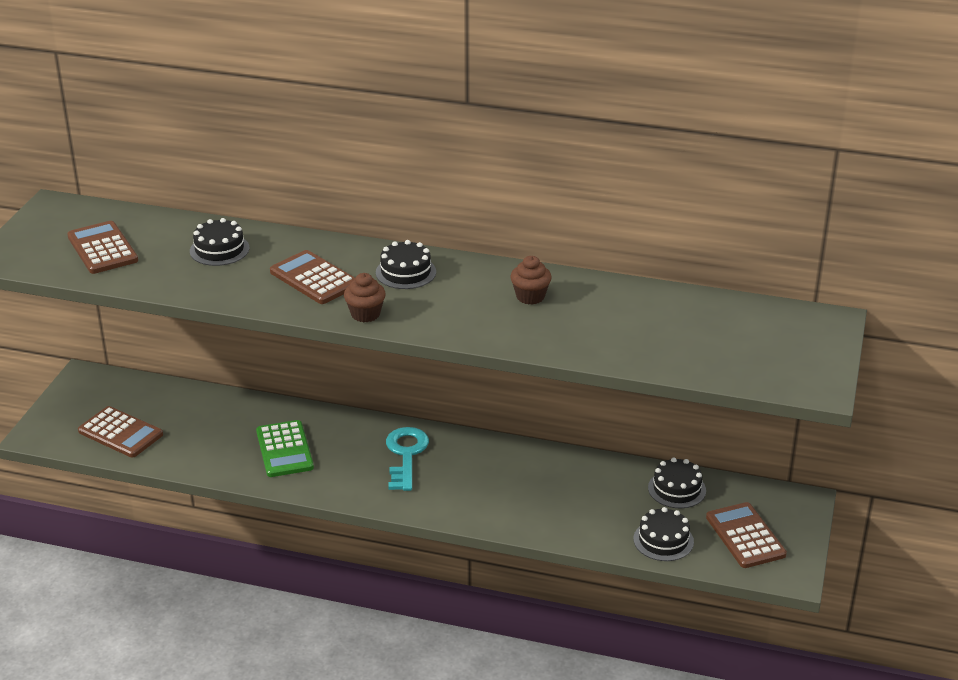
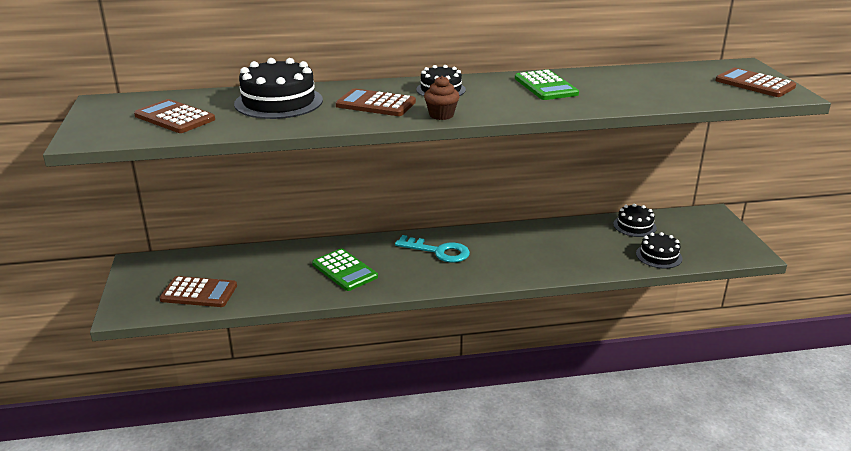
camera: 25 degrees left, 5 degrees down
(219, 250) = (278, 102): black cake -> black cake, size x1.70
(406, 455) = (438, 251): turquoise key -> turquoise key turned 135 degrees clockwise
(530, 296) = (545, 86): brown cupcake -> green calculator
(745, 536) = (703, 240): brown calculator -> brown calculator (754, 84)

